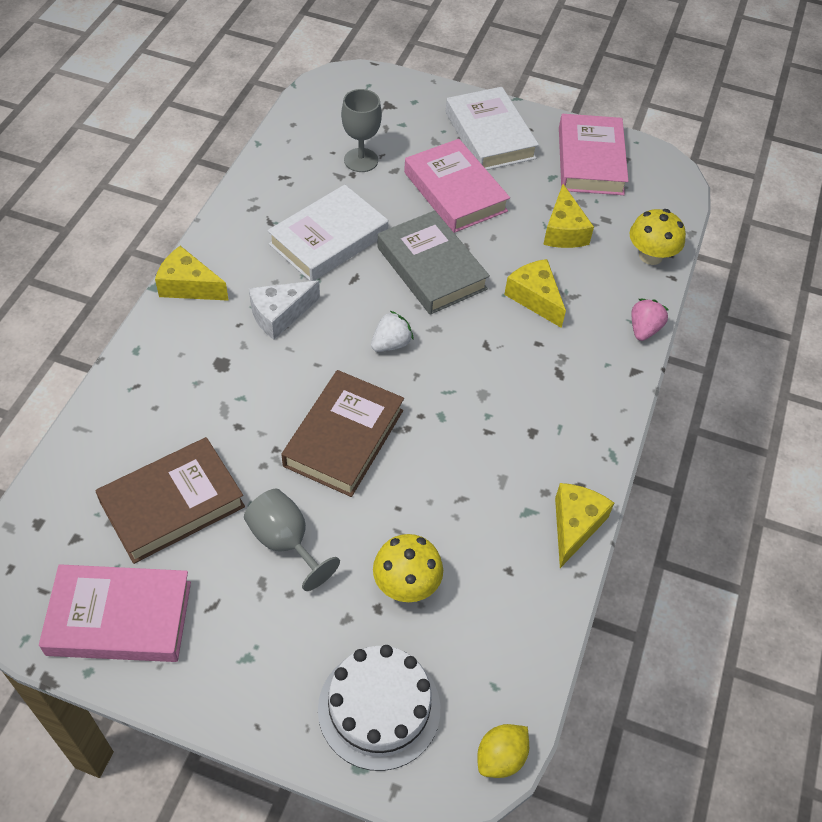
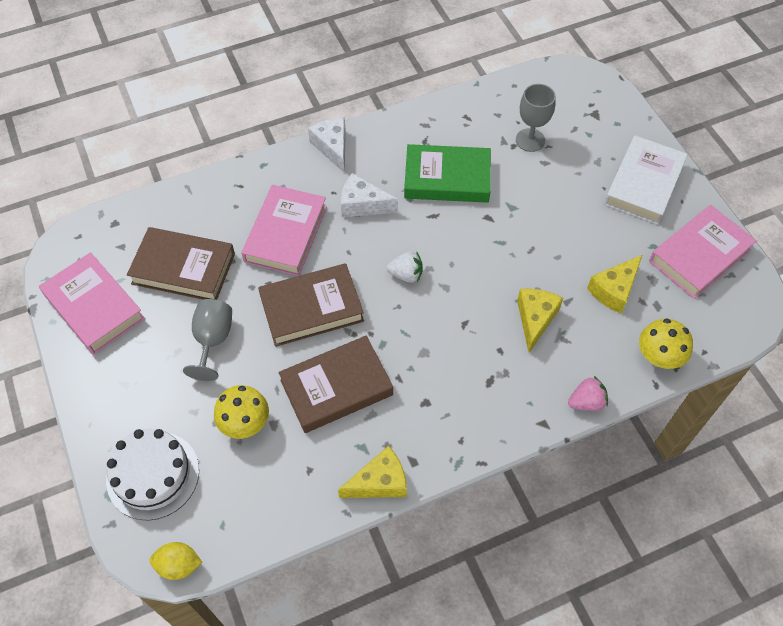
camera: 50 degrees right, 5 degrees up
(188, 286) = (332, 147): yellow cheese -> white cheese
(328, 239) = (447, 178): white book -> green book
(431, 268) = (490, 246): grey book -> none
(447, 484) = (336, 387): none -> brown book
(455, 192) = (569, 206): pink book -> pink book (286, 234)

